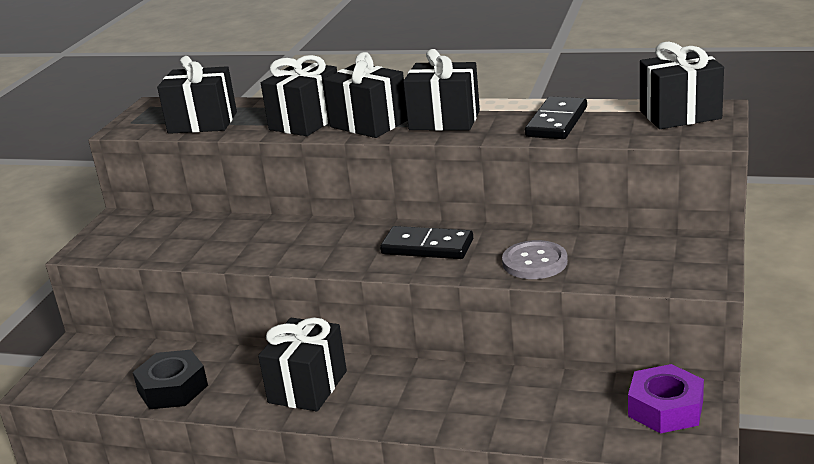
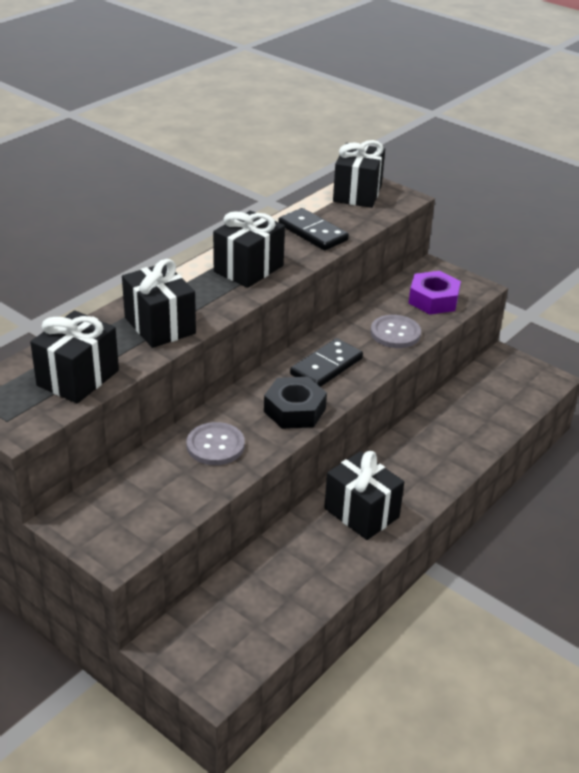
camera: 70 degrees left, 10 degrees up
(173, 388) = (299, 591): black nut -> black nut (294, 410)
(252, 239) = (215, 445): none -> grey button
(369, 124) = (208, 300): black gift -> none
(665, 408) = (506, 374): purple nut -> purple nut (433, 300)

